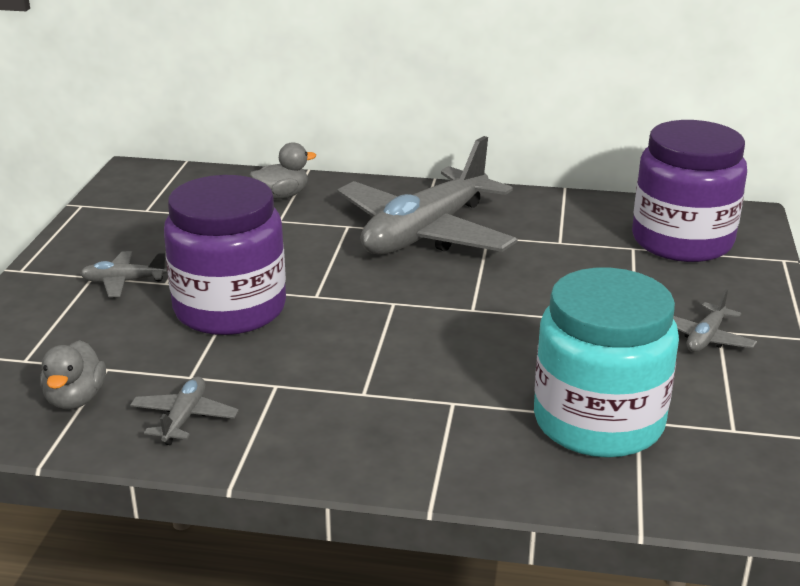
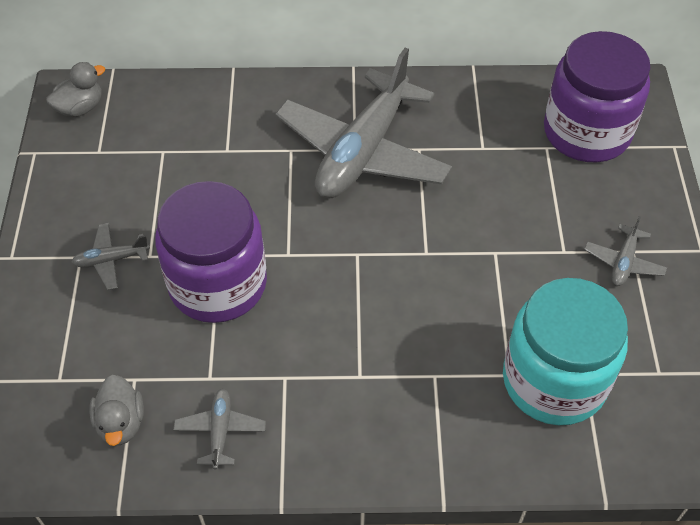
camera: 10 degrees left, 25 degrees up
(282, 196) = (219, 113): grey duck -> grey duck (80, 108)

